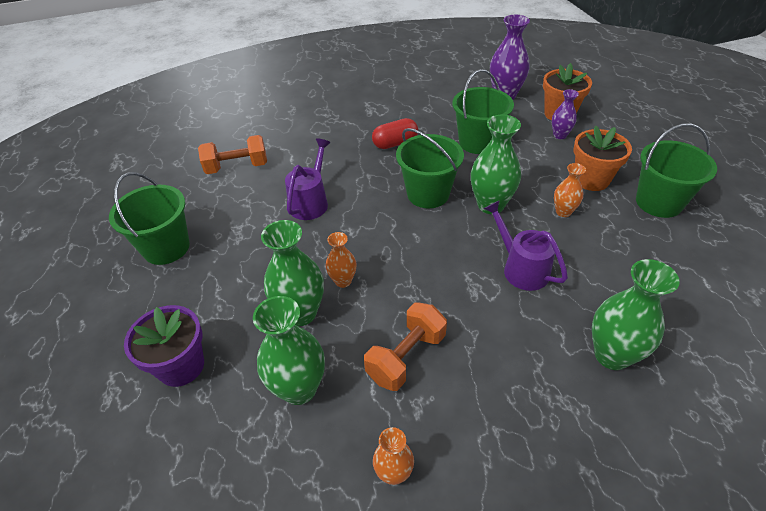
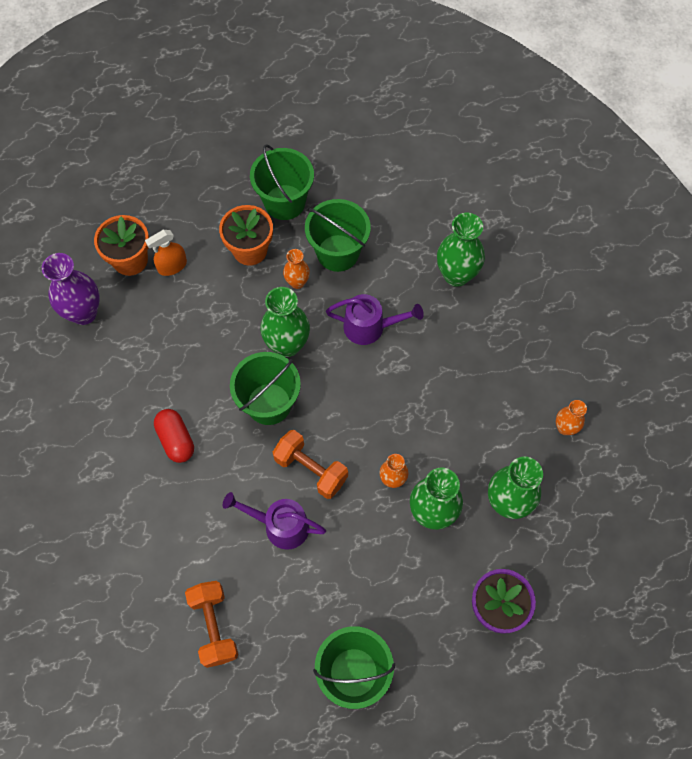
camera: 95 degrees left, 20 degrees up
(406, 357) = (471, 421): orange dumbbell -> orange dumbbell (311, 469)
(478, 142) = (180, 349): green bucket -> green bucket (338, 253)
(520, 268) = (370, 327): purple watering can -> purple watering can turned 135 degrees counterclockwise
(560, 135) = (172, 266): purple vase -> orange spray bottle

